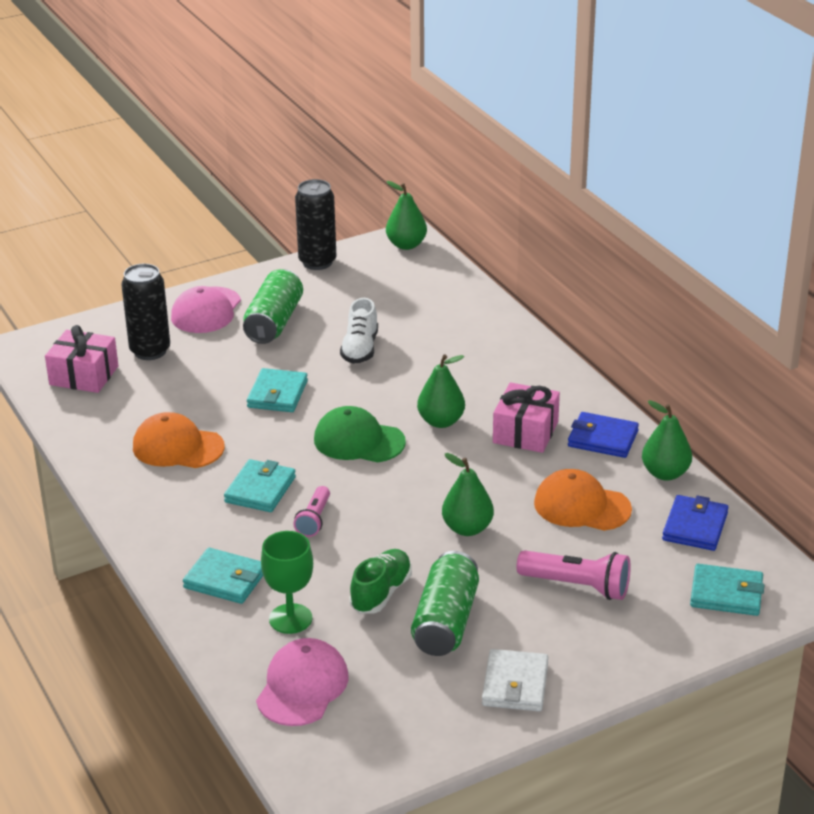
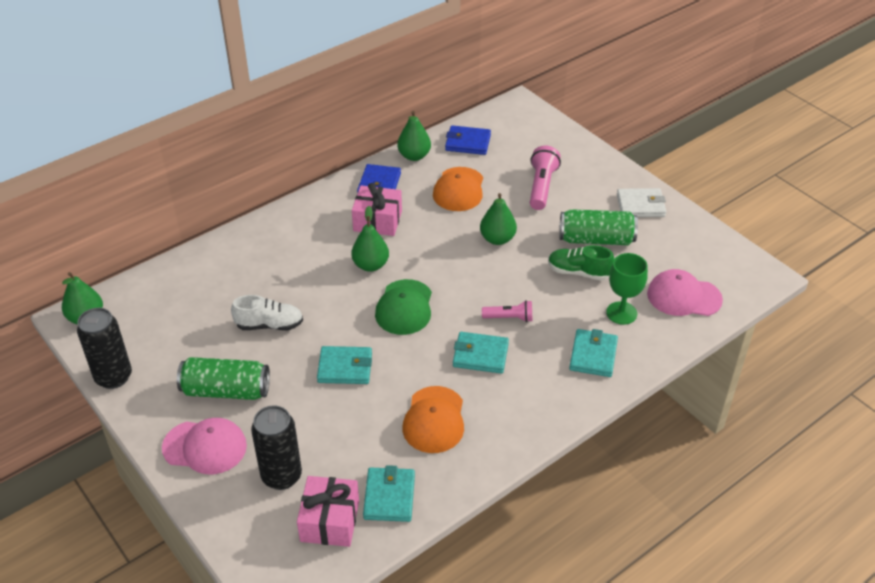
camera: 100 degrees left, 10 degrees up
(726, 594) = (528, 130): turquoise wallet -> turquoise wallet (389, 497)

